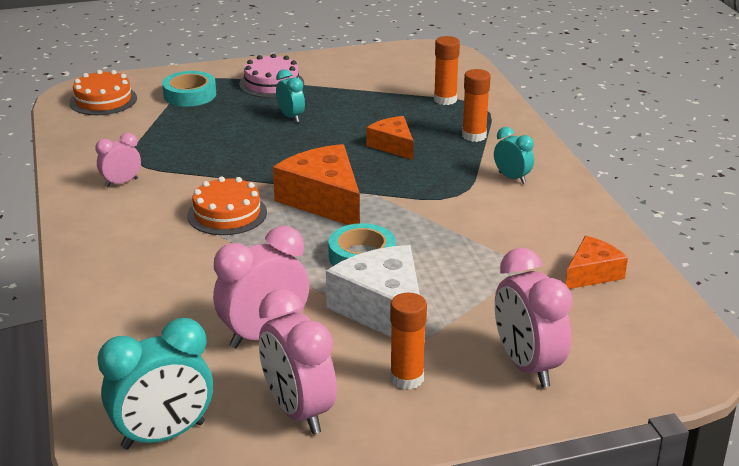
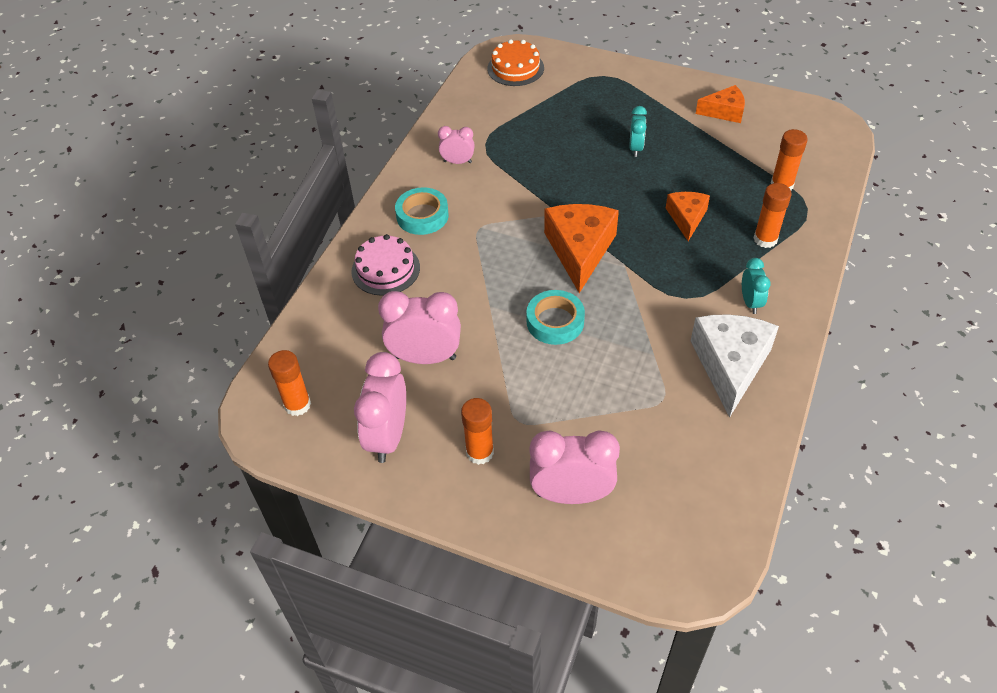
camera: 40 degrees right, 20 degrees up
(163, 435) = (297, 405): turquoise clock -> orange glue stick
(190, 94) = (582, 89): turquoise tape -> turquoise tape (422, 216)
(227, 214) = (500, 229): orange cake -> none
(271, 83) = (654, 103): pink cake -> pink cake (385, 269)
(383, 310) = (522, 381): white cheese -> white cheese (730, 365)
(527, 366) = (571, 494): pink clock -> pink clock turned 75 degrees clockwise
(592, 273) = (712, 438): orange cheese -> orange cheese (724, 111)

